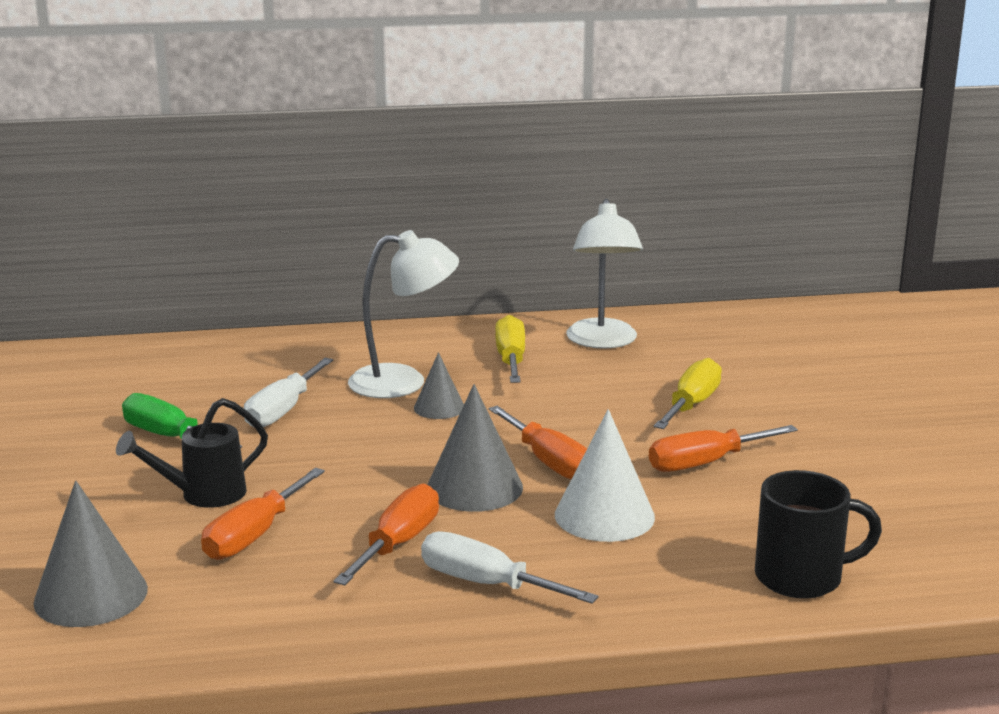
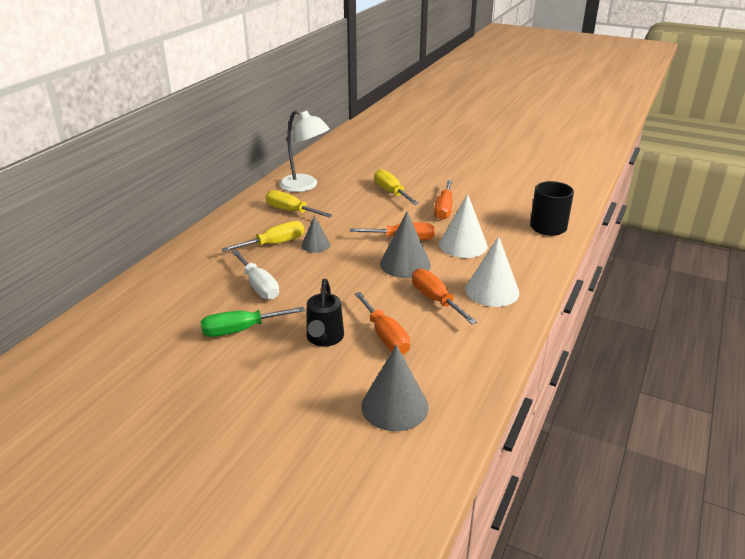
camera: 55 degrees left, 10 degrees up
(403, 381) = (274, 244): white lamp -> yellow screwdriver
(486, 584) = (492, 291): white screwdriver -> white cone

